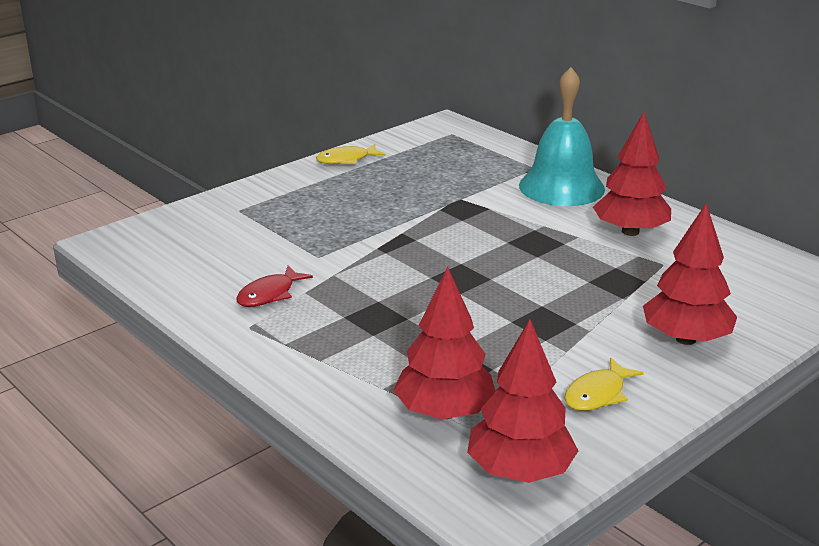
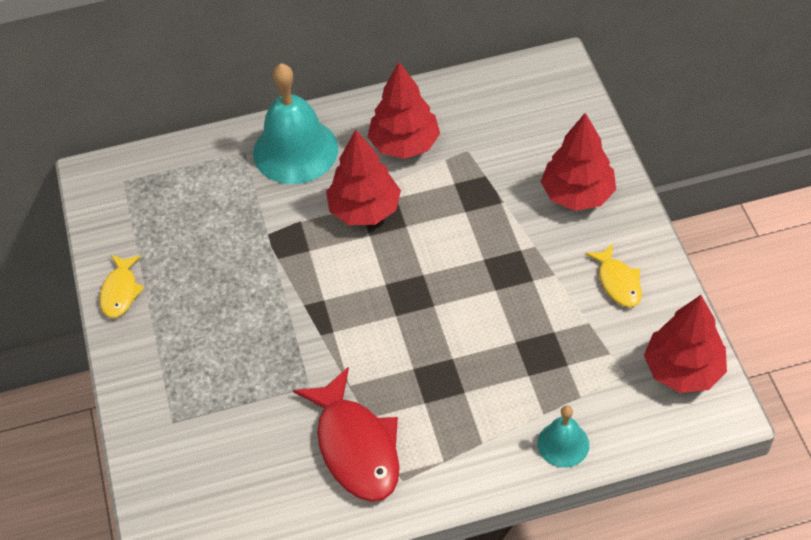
camera: 60 degrees left, 25 degrees up
(269, 294) = (356, 447): red fish -> red fish, size x1.83
(354, 410) = (563, 444): none -> turquoise bell
(444, 412) = (594, 386): red tree -> red tree (364, 210)

